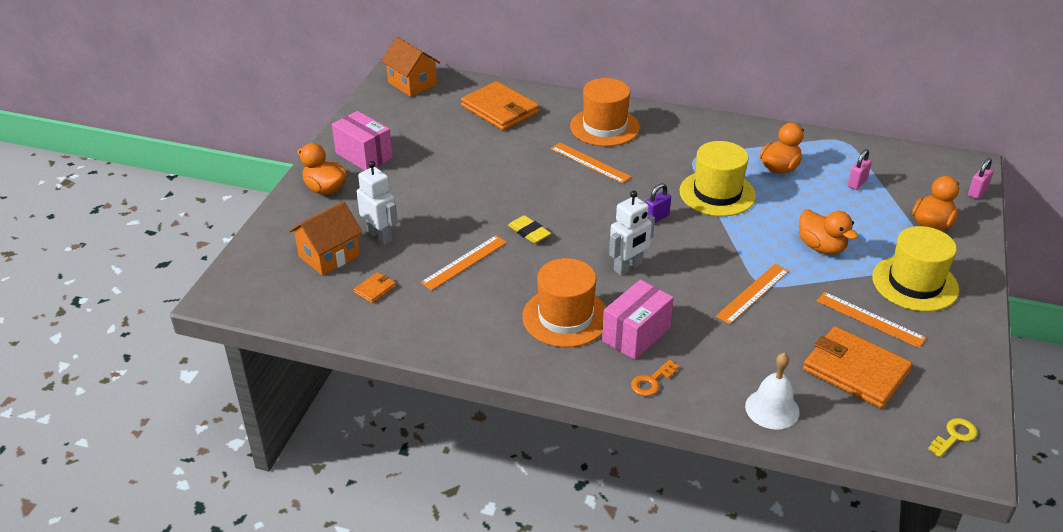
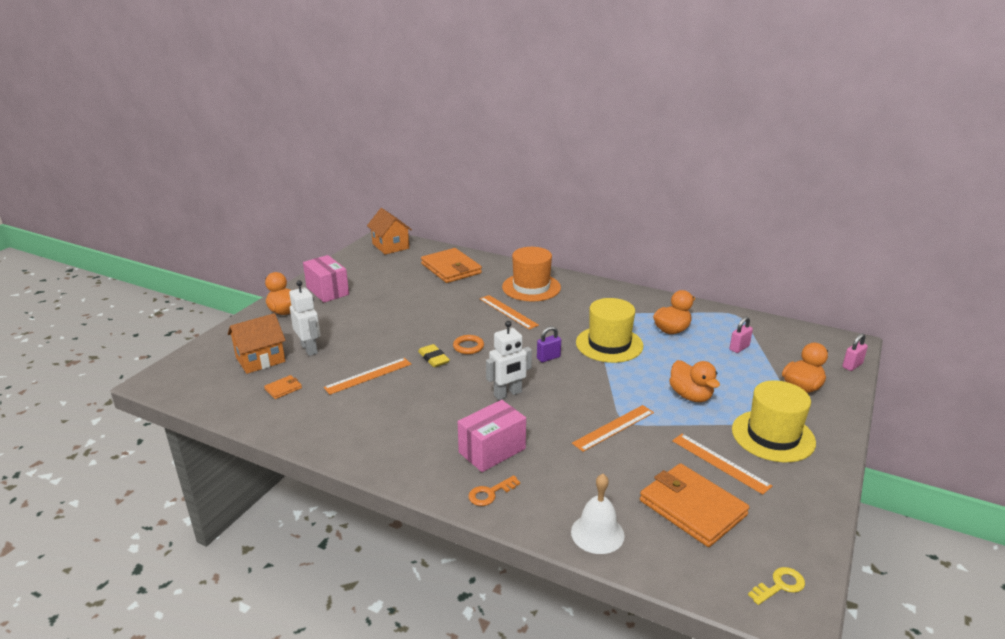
camera: 10 degrees right, 10 degrees down
(562, 213) = (468, 347): none -> orange ring
(565, 317) = (435, 428): orange hat -> none

